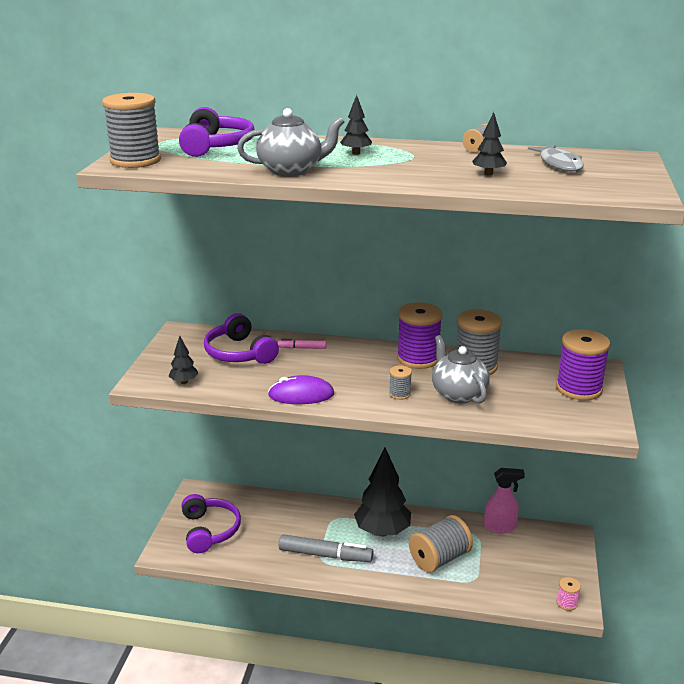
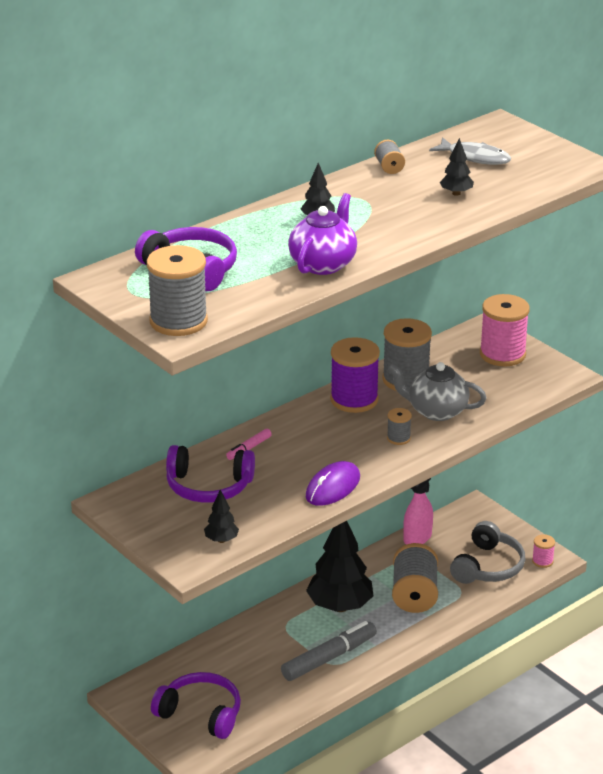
camera: 50 degrees left, 5 degrees up
(291, 170) = (323, 264): grey teapot -> purple teapot
(519, 577) = (487, 566): none -> grey headphones
(579, 389) = (502, 354): purple spool -> pink spool

